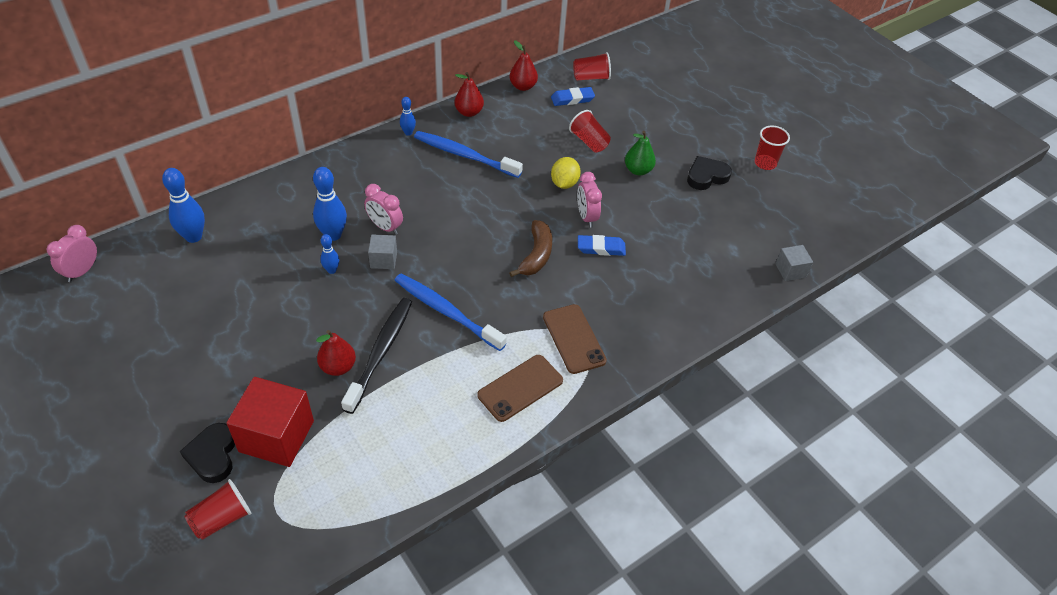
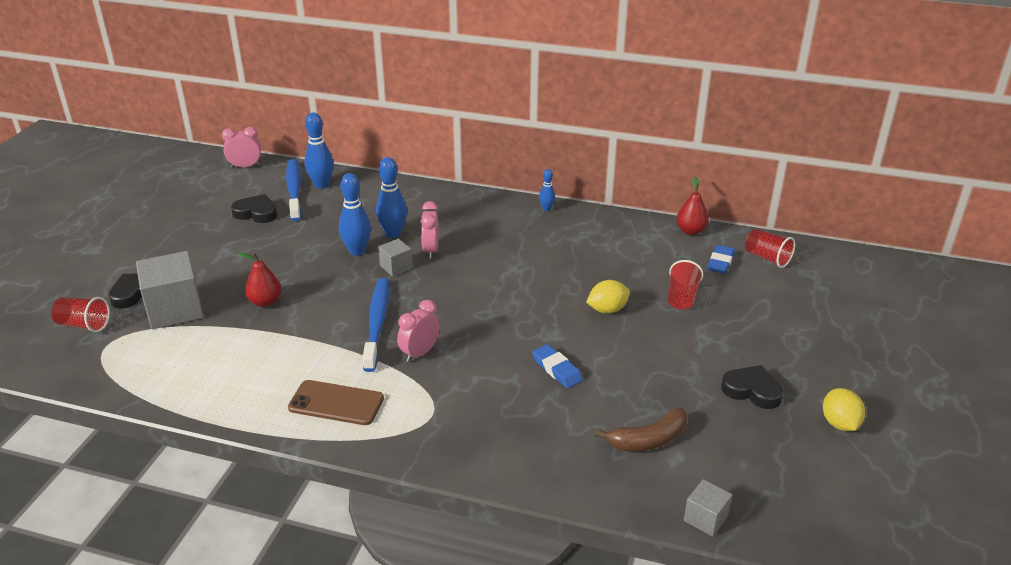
camera: 55 degrees right, 15 degrees down
(182, 304) = (256, 213): none -> black heart
(276, 436) = (175, 309): red cube -> grey cube
(331, 270) = (357, 251): blue bowling pin -> blue bowling pin, size x1.81
(380, 352) = (299, 313): black toothbrush -> none
(464, 155) = (562, 245): blue toothbrush -> blue toothbrush (294, 190)
(469, 112) = (615, 222): red pear -> none
(536, 255) = (498, 337): brown banana -> brown banana (649, 440)
(572, 99) = (720, 262): blue eraser -> blue eraser turned 75 degrees clockwise
(574, 339) = (426, 407): brown phone -> none
(586, 217) = (584, 342): pink clock -> pink clock (420, 353)
(638, 170) = (690, 343): green pear -> none
(765, 163) = (839, 423): red cup -> yellow lemon

